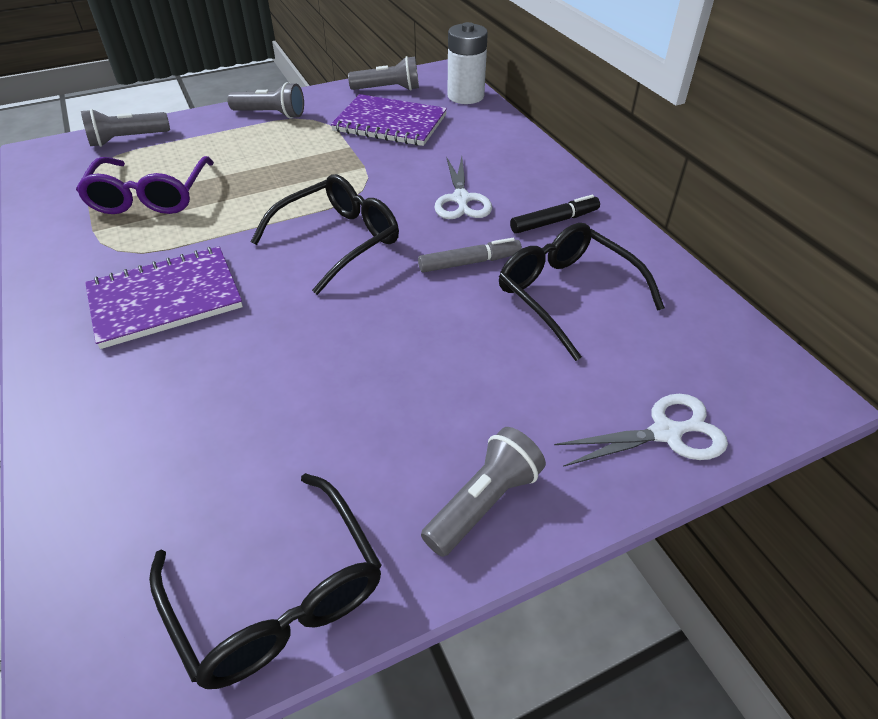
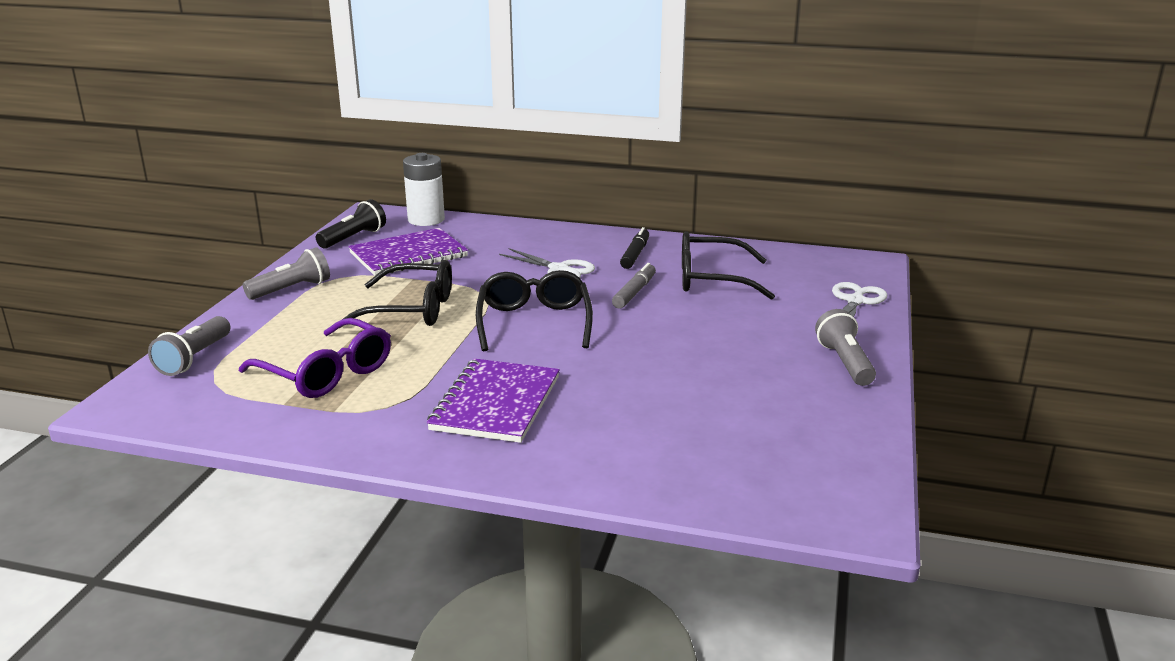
camera: 50 degrees left, 20 degrees down
(278, 596) = (843, 440): black glasses -> black glasses (412, 310)
(388, 89) = (353, 238): grey flashlight -> black flashlight

